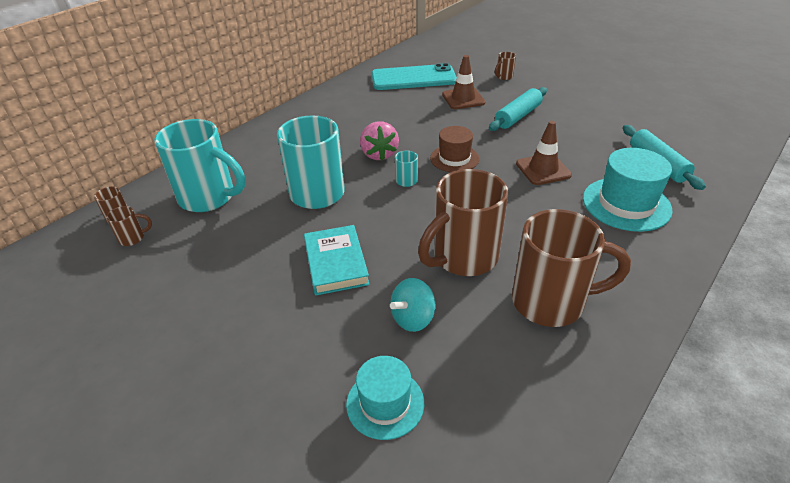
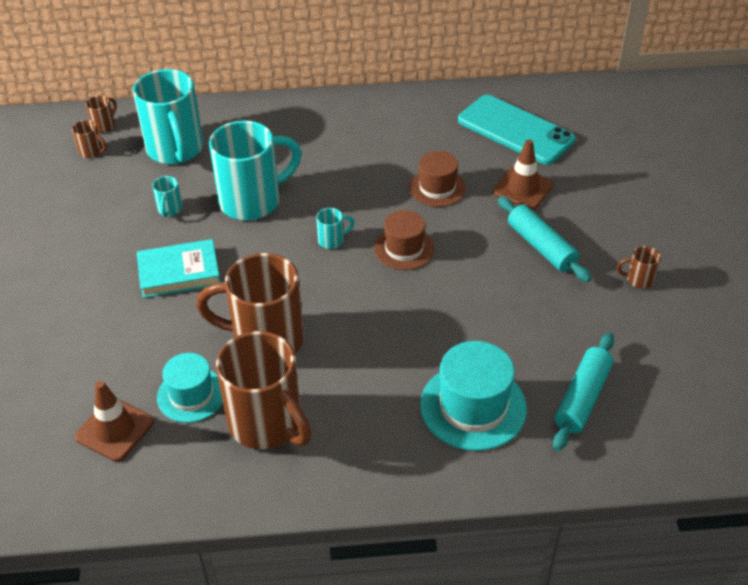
camera: 45 degrees right, 5 degrees up
(263, 233) = (169, 209): none -> turquoise mug
(336, 263) = (179, 272): turquoise book -> turquoise book turned 45 degrees clockwise
(379, 154) = (350, 198): pink strawberry -> none
(385, 403) = (72, 391): turquoise hat -> turquoise hat (191, 395)
(413, 318) = (165, 354): turquoise spinning top -> none
(420, 122) = (437, 188): none -> brown hat
(503, 77) = (613, 189): brown mug -> brown mug (638, 280)
(518, 116) = (541, 247): turquoise rolling pin -> turquoise rolling pin turned 60 degrees clockwise
(543, 169) = (461, 318): brown traffic cone -> brown traffic cone (115, 429)

